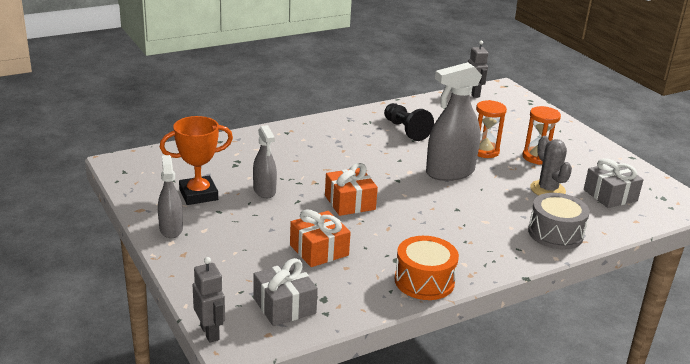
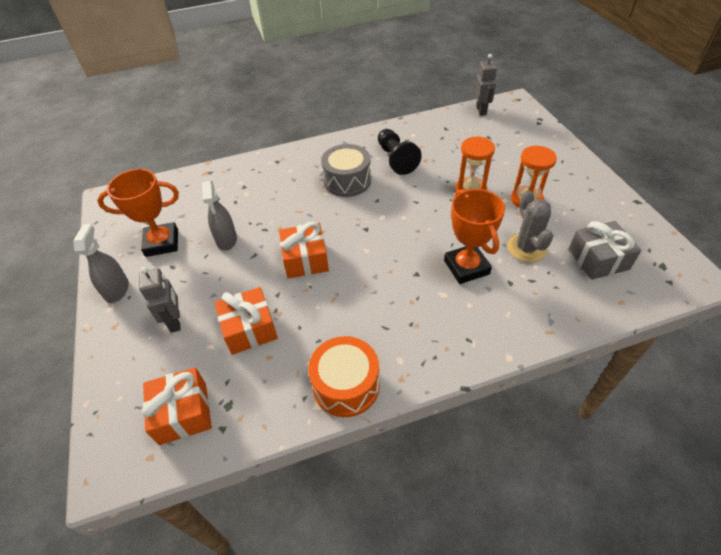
camera: 15 degrees right, 20 degrees up
(210, 332) = (92, 449): grey robot -> grey robot (175, 321)
(284, 306) = (183, 413): grey gift -> orange gift
(450, 172) = (424, 219): grey spray bottle -> none
(500, 203) = (466, 267): none -> orange trophy
(555, 233) = (518, 317): grey drum -> grey drum (347, 181)

